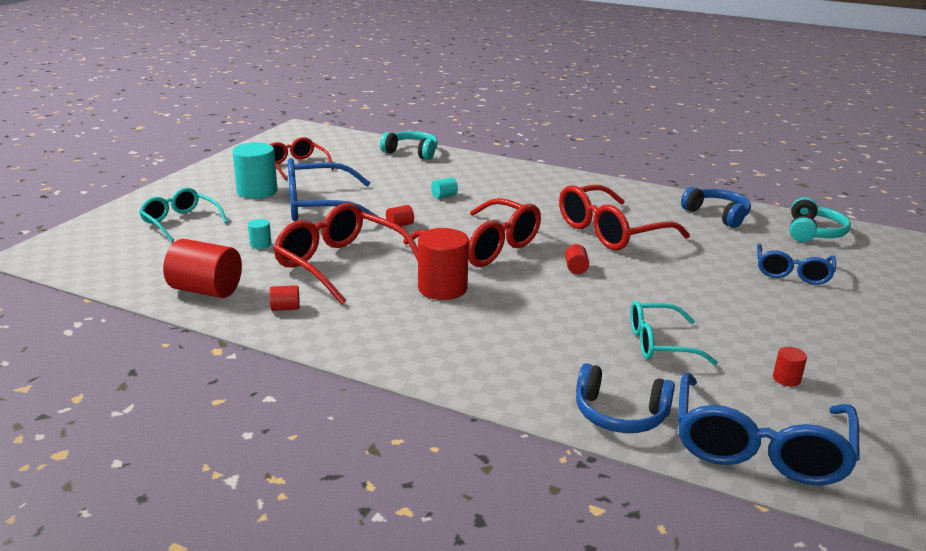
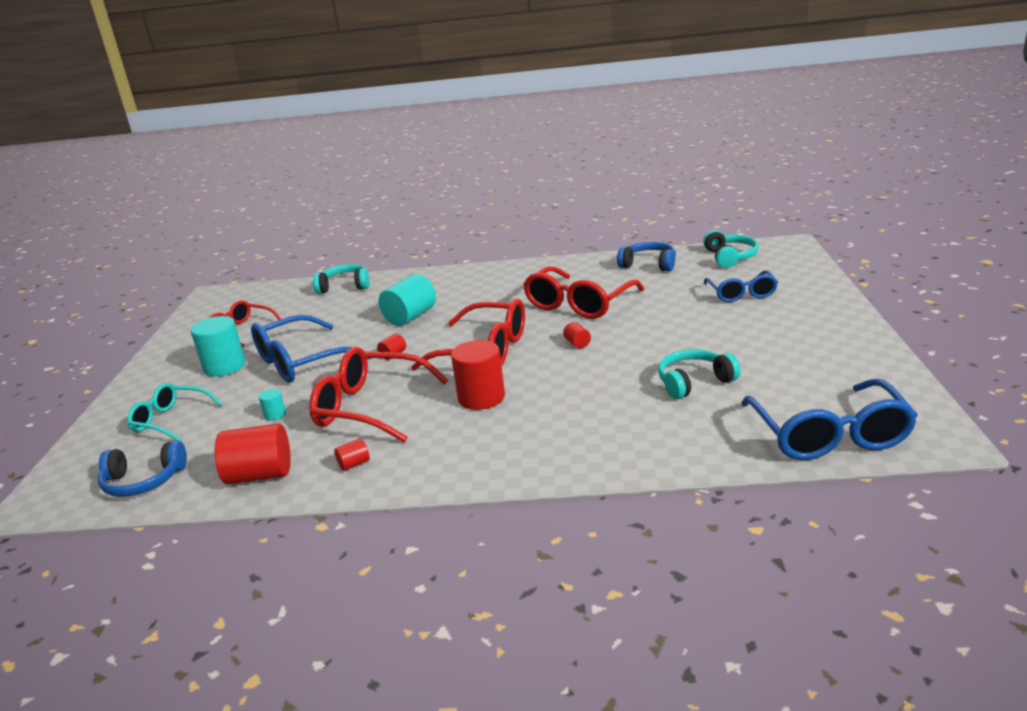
camera: 20 degrees left, 0 degrees up
(444, 196) = (410, 317): turquoise cylinder -> turquoise cylinder, size x2.17
(620, 414) = (712, 449): blue headphones -> blue headphones (143, 481)
(660, 343) = (694, 382): turquoise glasses -> turquoise headphones
(786, 379) = (805, 377): red cylinder -> none

